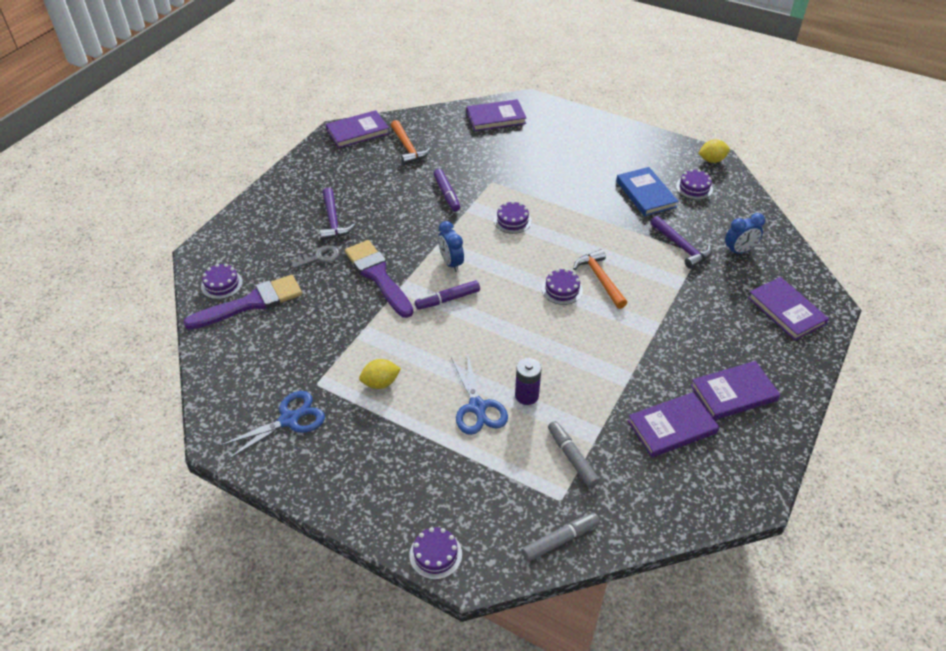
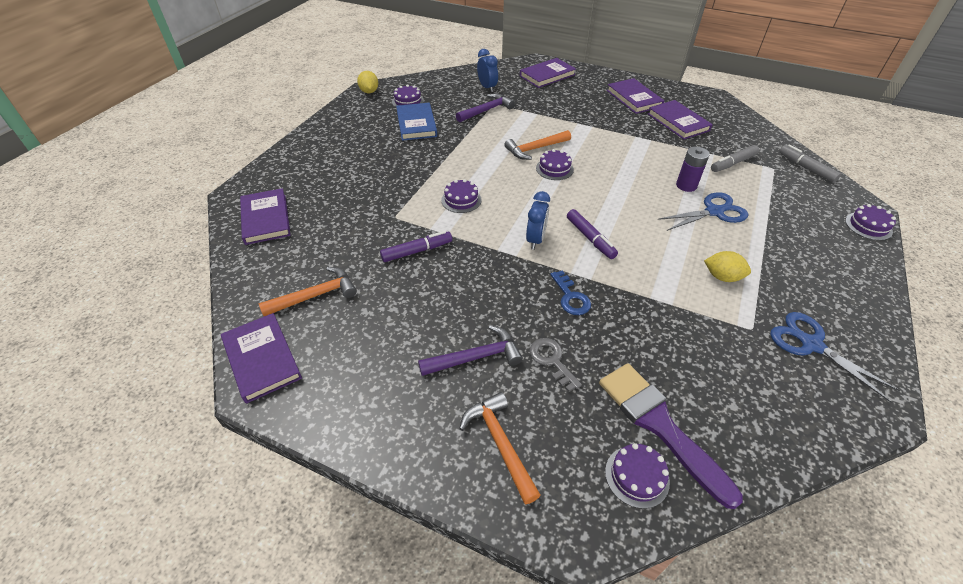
camera: 95 degrees left, 0 degrees up
(266, 227) = (500, 443): none -> orange hammer
(378, 276) = (571, 297): purple brush -> blue key
(380, 383) = (722, 277): yellow lemon -> yellow lemon turned 45 degrees counterclockwise
(451, 263) = (535, 239): blue clock -> blue clock turned 45 degrees counterclockwise
(645, 194) = (416, 124): blue book -> blue book turned 75 degrees counterclockwise

